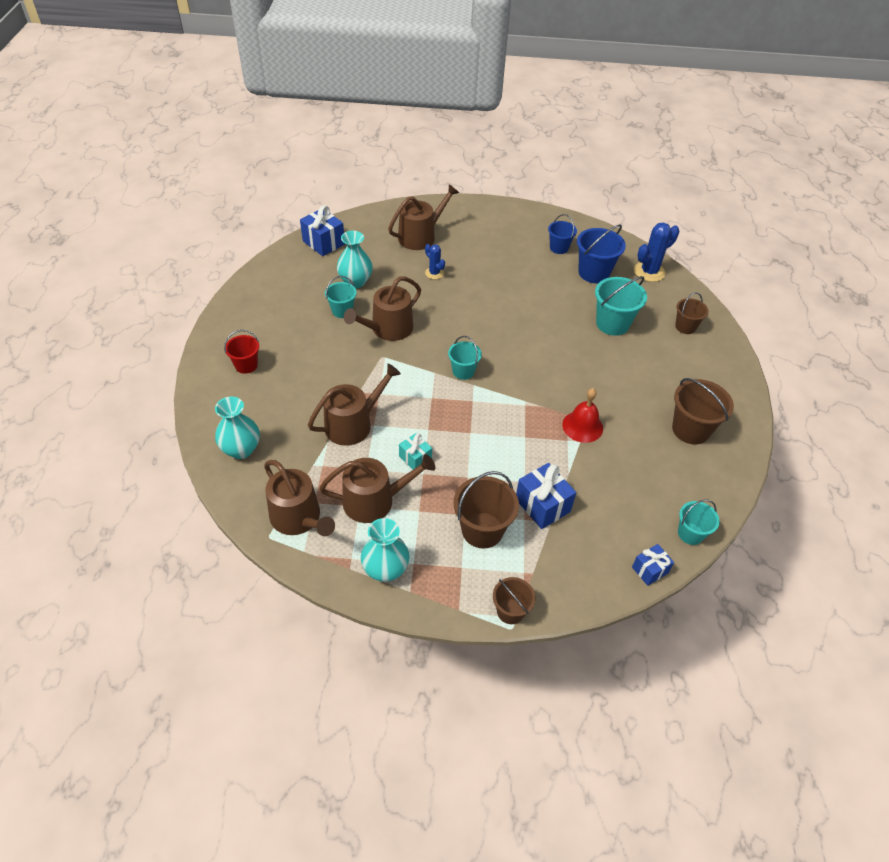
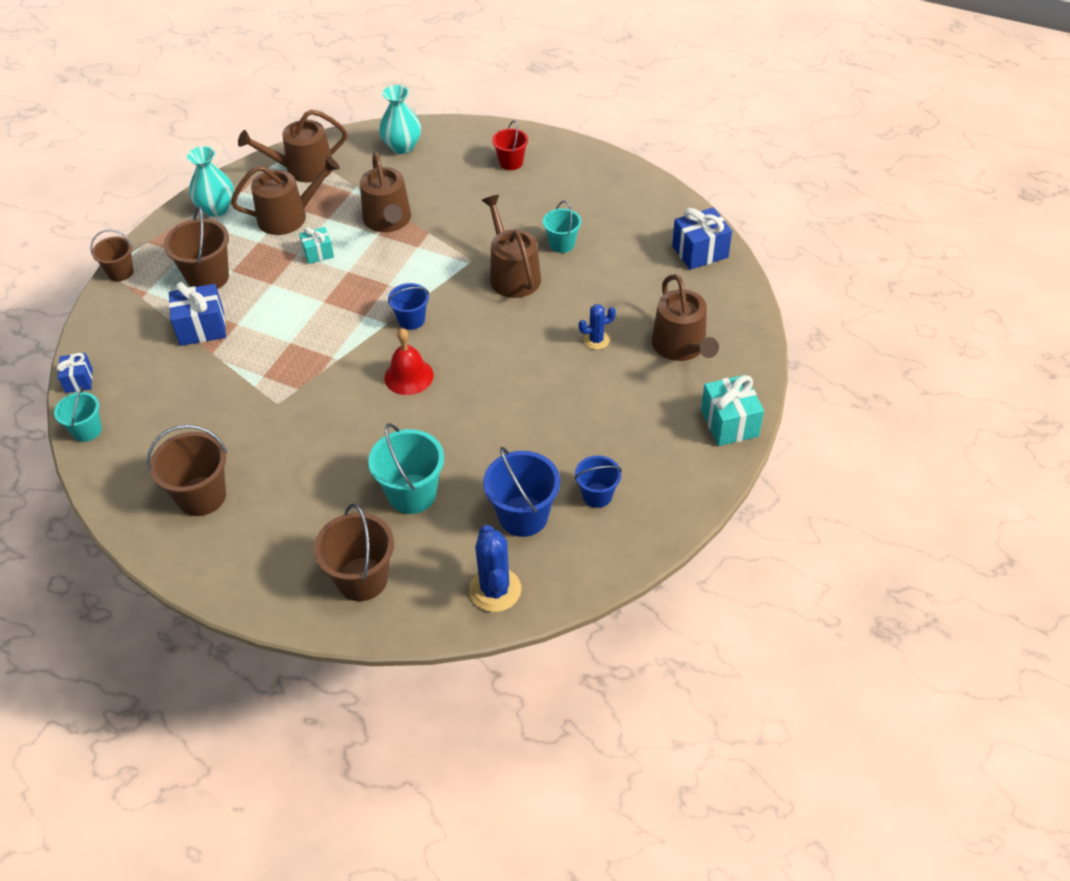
camera: 115 degrees right, 0 degrees up
(355, 281) = (610, 265): turquoise vase -> none
(375, 501) = (289, 216): brown watering can -> brown watering can turned 120 degrees counterclockwise
(463, 371) = (411, 320): turquoise bucket -> blue bucket
(473, 209) = (729, 423): none -> turquoise gift
(582, 426) = (272, 396): red bell -> red bell (409, 376)
(685, 327) = (362, 579): brown bucket -> brown bucket, size x1.62

